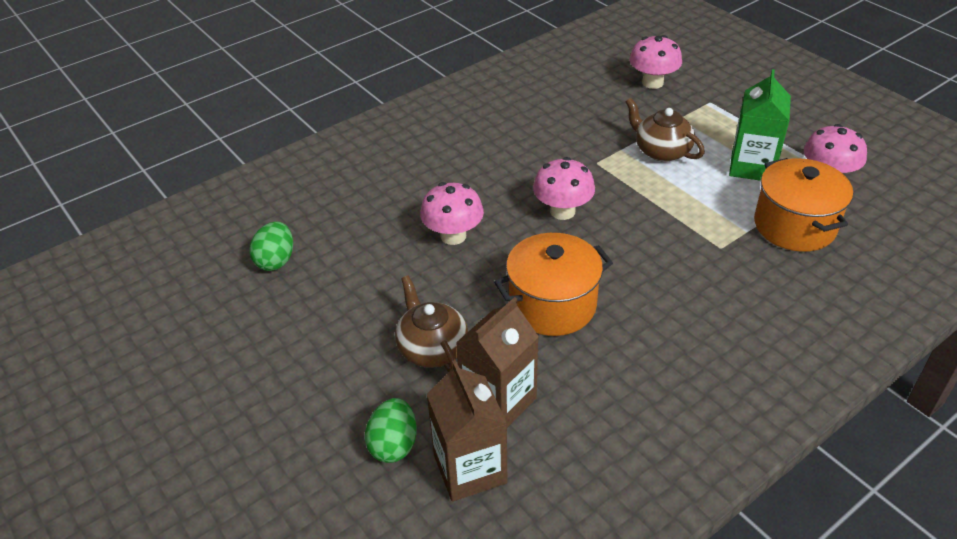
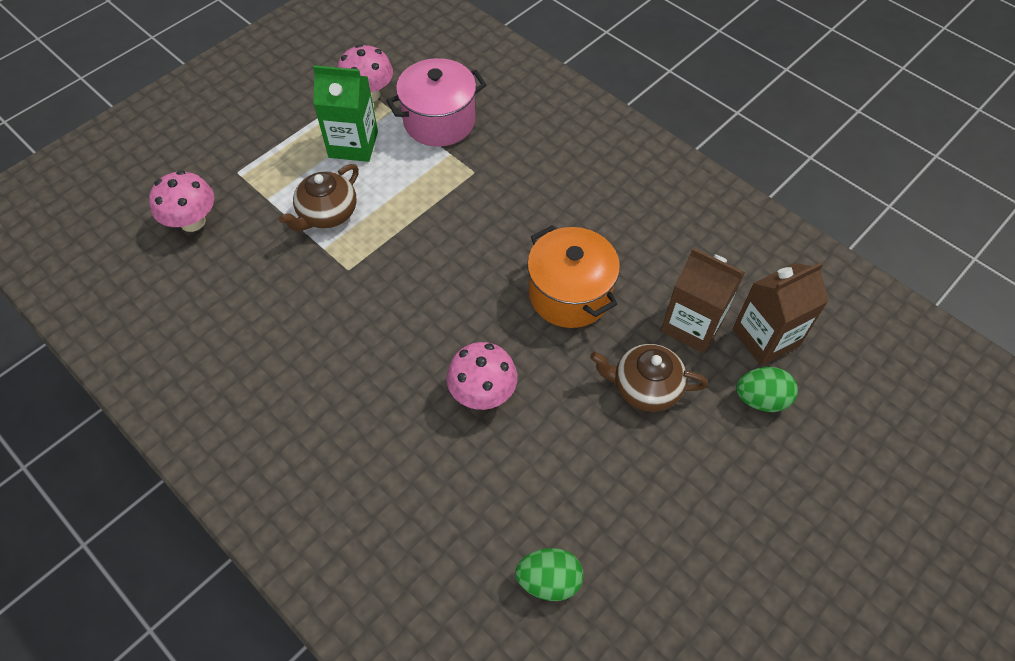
camera: 100 degrees left, 15 degrees up
(432, 348) = (645, 387): brown teapot -> brown teapot turned 45 degrees clockwise
(562, 211) = (433, 295): pink mushroom -> none
(794, 226) = (439, 121): orange pot -> pink pot

